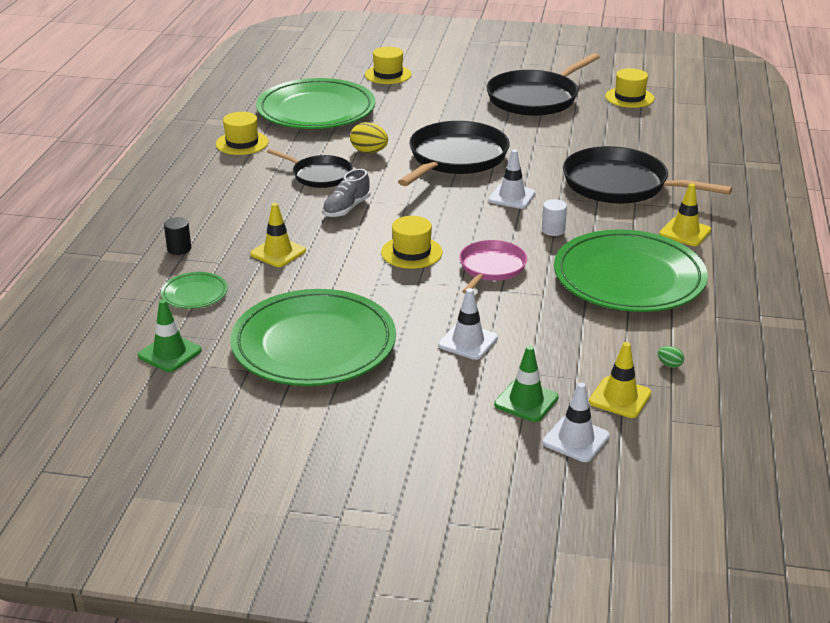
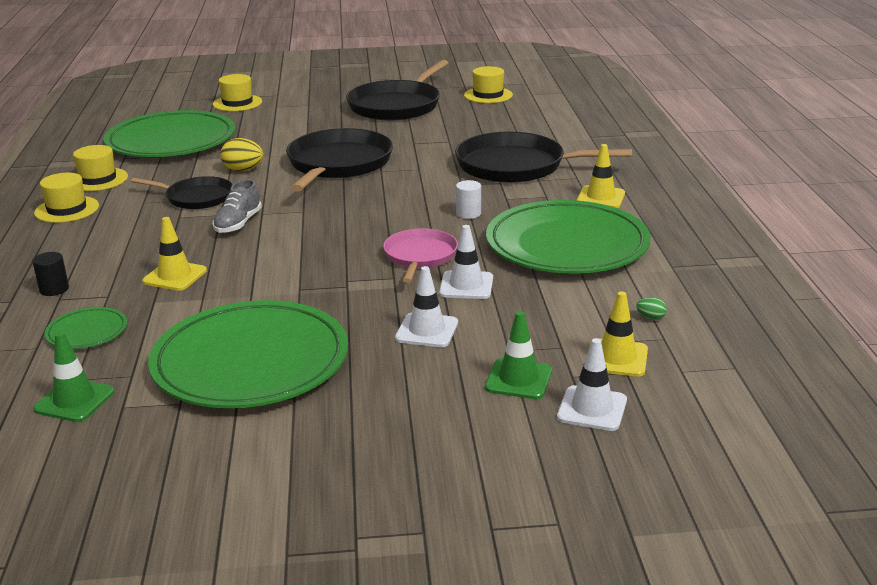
camera: 15 degrees left, 5 degrees down
(411, 252) = (327, 255): yellow hat -> yellow hat (67, 209)
(512, 197) = (412, 190): white traffic cone -> white traffic cone (466, 285)

